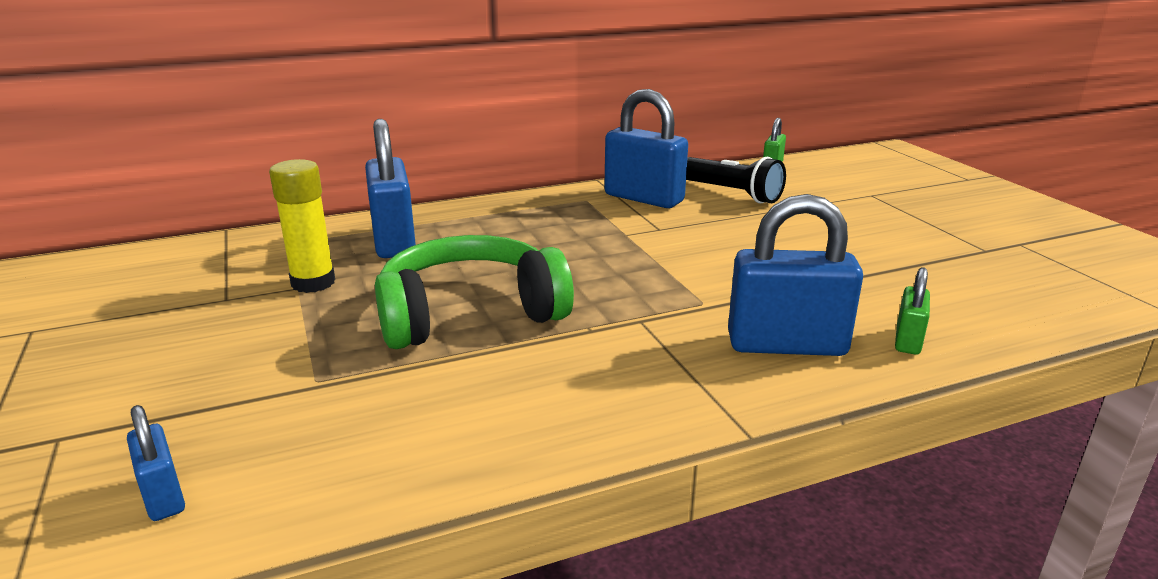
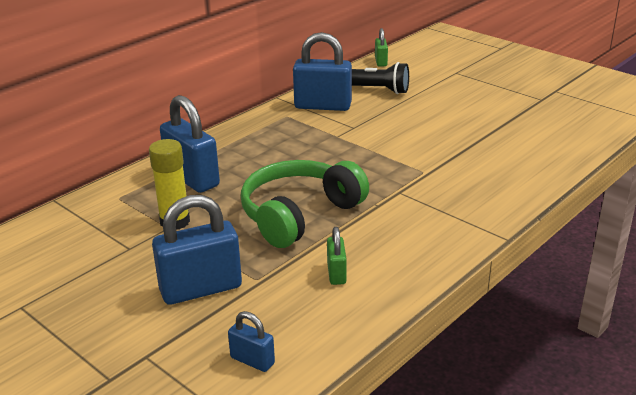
camera: 25 degrees left, 5 degrees up
(786, 345) = (486, 185): blue padlock -> blue padlock (201, 289)
(907, 340) = (540, 167): green padlock -> green padlock (336, 273)

